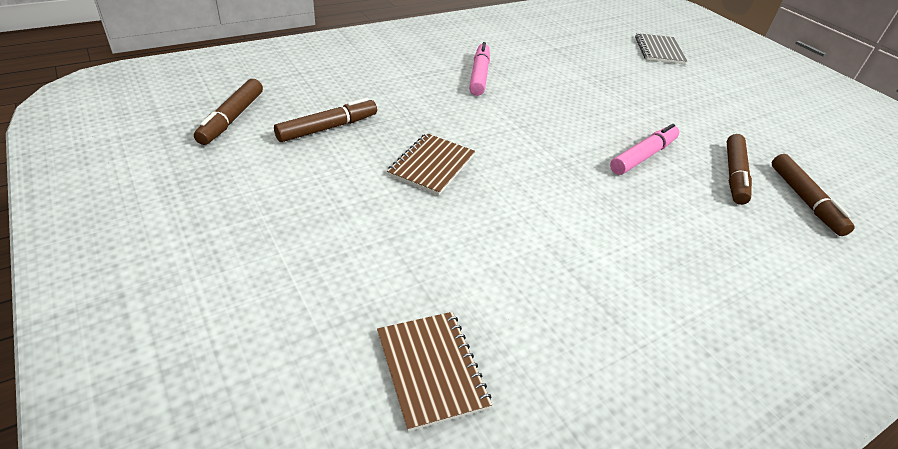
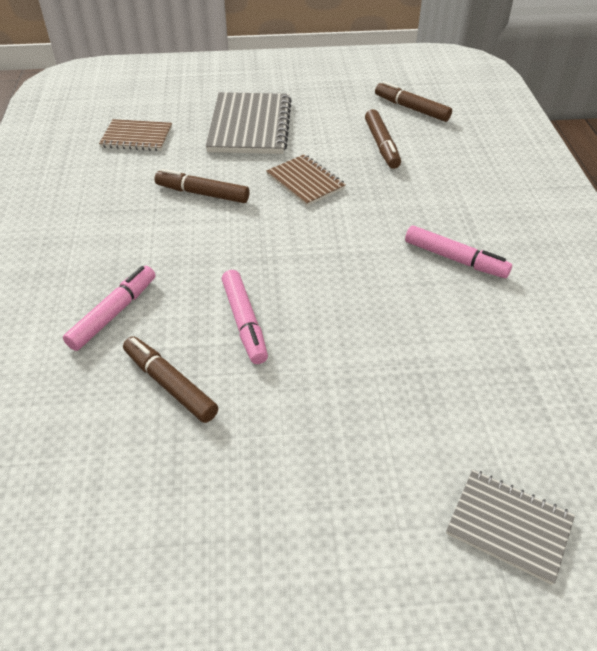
camera: 120 degrees right, 5 degrees up
(332, 243) = (250, 126): none -> grey notebook
(722, 234) = (113, 313): none -> pink marker
(805, 200) = (94, 423): brown marker -> brown marker (202, 193)

